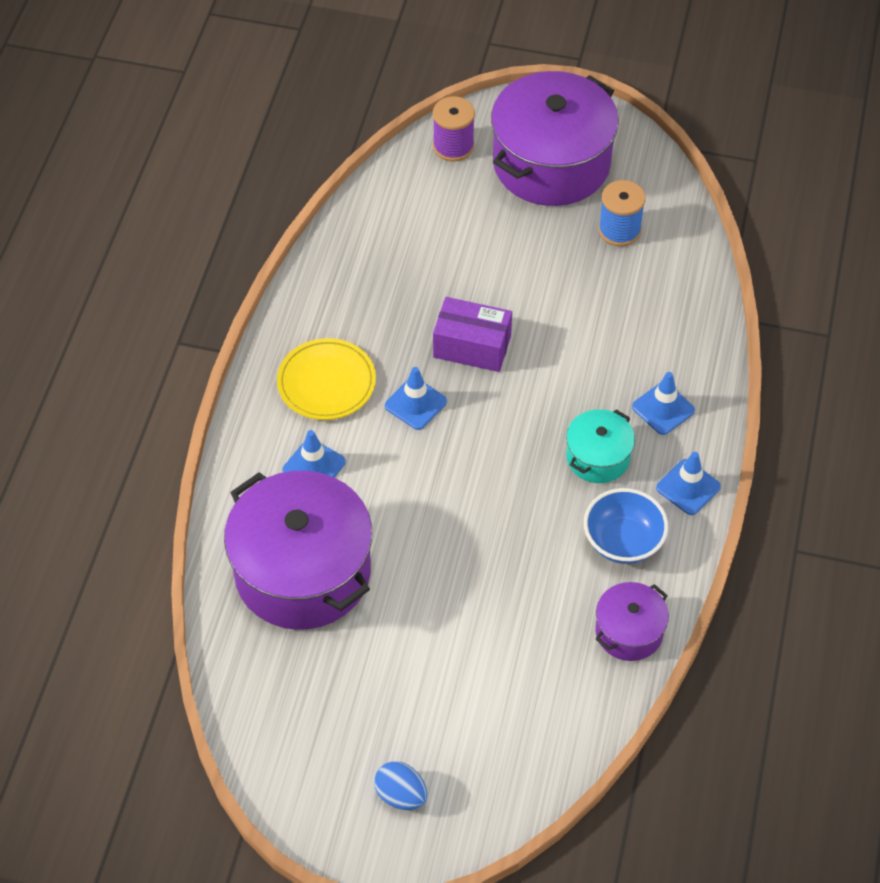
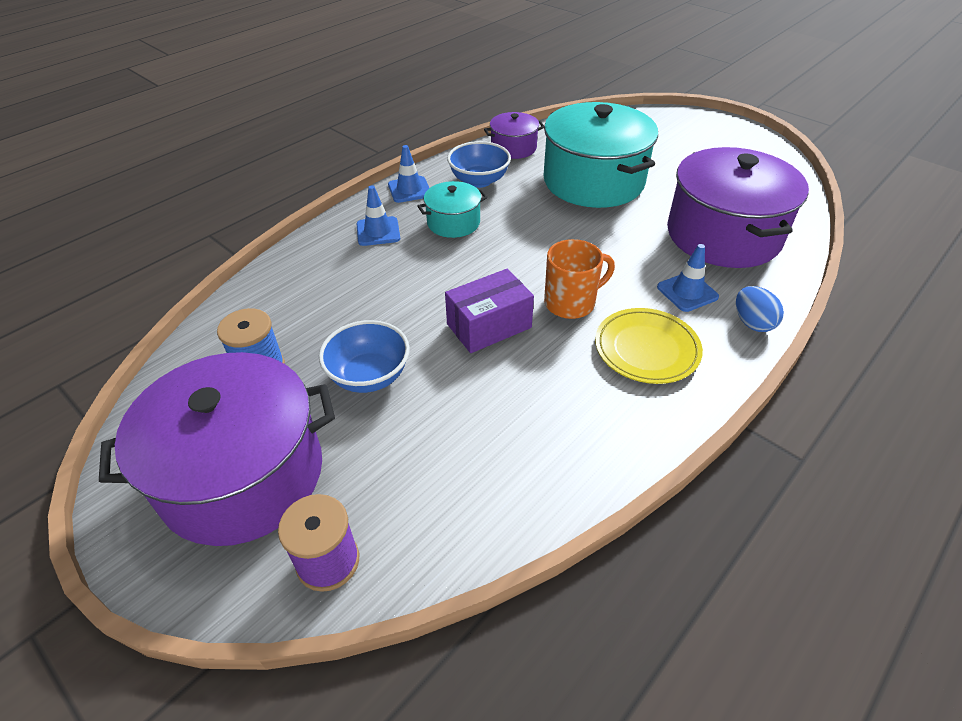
camera: 150 degrees left, 10 degrees down
(401, 795) = (697, 133): blue egg -> blue egg (752, 323)
(415, 404) = (571, 303): blue traffic cone -> orange mug
(472, 346) = (489, 326): purple box -> purple box turned 75 degrees counterclockwise
(488, 605) = (593, 181): none -> turquoise pot
(531, 261) = (369, 376): none -> blue bowl

